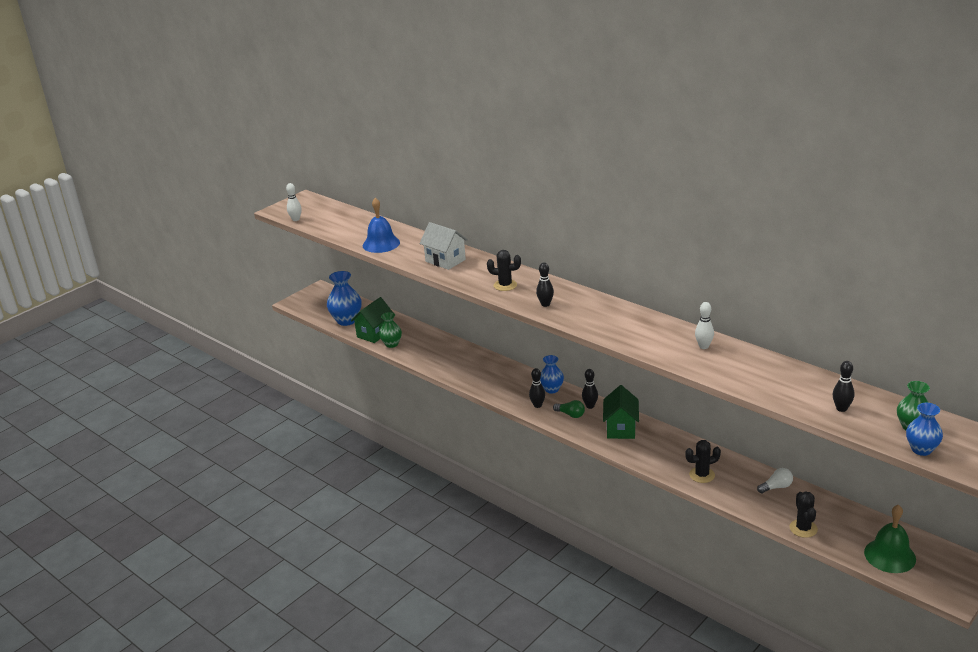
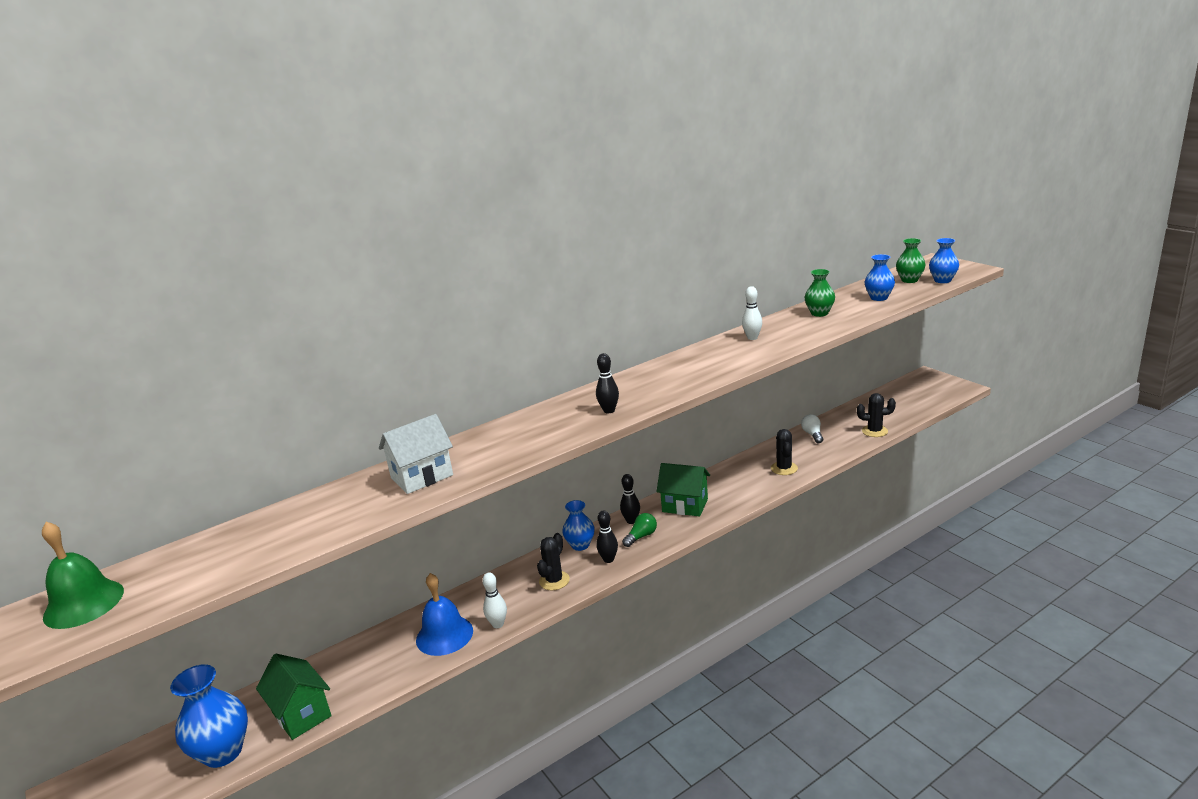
camera: 75 degrees left, 5 degrees down
(296, 219) = (63, 644): white bowling pin -> white bowling pin (498, 624)
(381, 244) = (299, 536): blue bell -> blue bell (444, 635)
(391, 344) = (353, 693): green vase -> green vase (819, 313)
(505, 285) = (538, 434): black cactus -> black cactus (554, 581)
(841, 408) = (879, 298): black bowling pin -> blue vase
(890, 555) = (913, 402): green bell -> green bell (84, 603)

